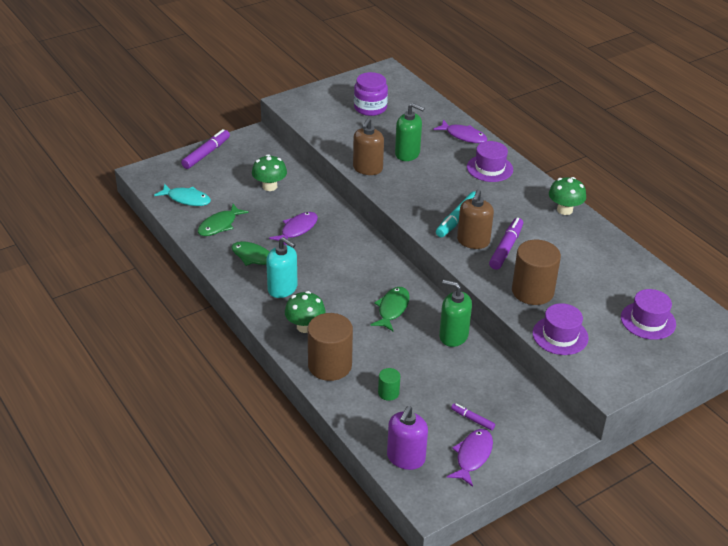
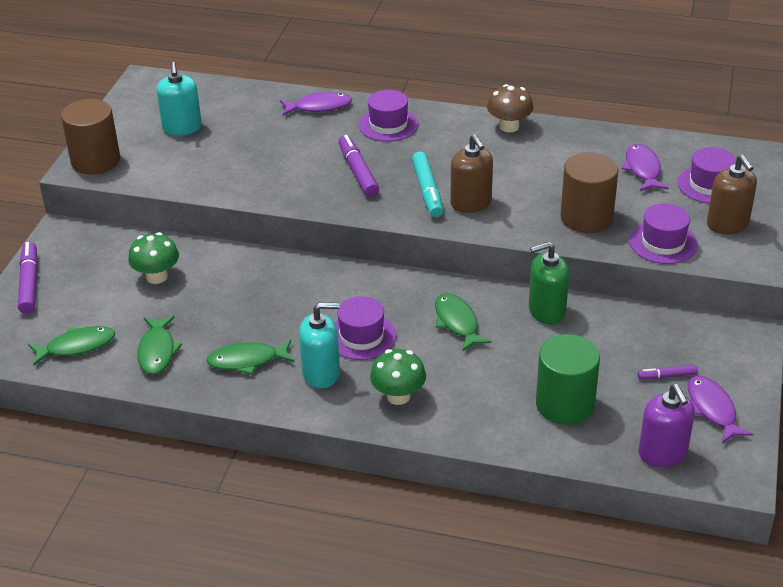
camera: 40 degrees left, 0 degrees up
(186, 199) = (77, 346): turquoise fish -> green fish
(297, 229) = (251, 303): purple fish -> purple fish (643, 169)
(330, 283) = (361, 336): none -> purple hat
(330, 365) = (475, 417): brown cylinder -> brown cylinder (95, 161)
(367, 168) = (268, 191): brown soap dispenser -> brown soap dispenser (727, 224)
(370, 108) = (182, 128): purple jar -> turquoise soap dispenser
(388, 393) = (565, 404): green cylinder -> green cylinder, size x2.12
(407, 154) = (288, 154): green soap dispenser -> none
(506, 248) = (508, 192): purple marker -> purple marker (358, 172)
(564, 210) = (509, 126): green mushroom -> brown mushroom

